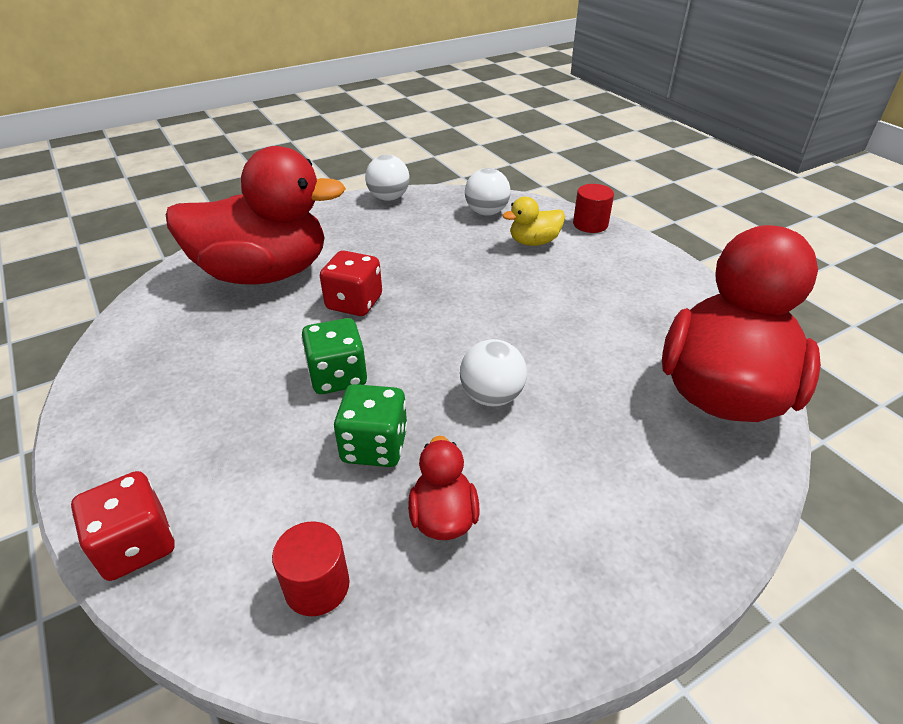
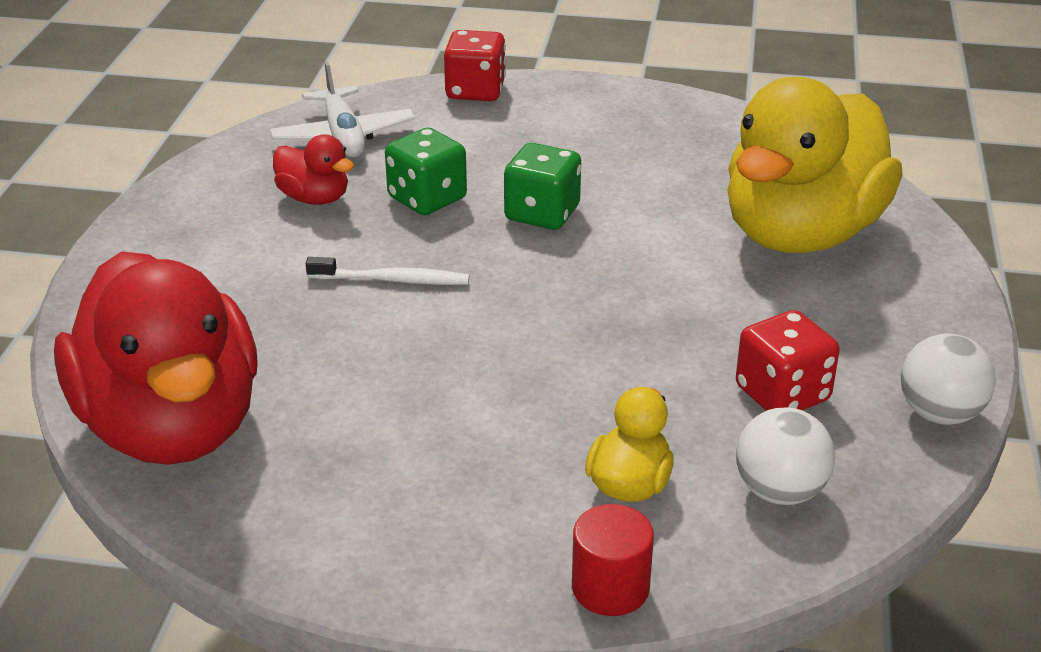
camera: 130 degrees right, 5 degrees down
(264, 273) = (801, 233): red duck -> yellow duck
(317, 586) = (343, 136): red cylinder -> white plane
(354, 303) = (659, 268): red dice -> red dice (782, 394)
(491, 396) = (392, 280): white ball -> white toothbrush

